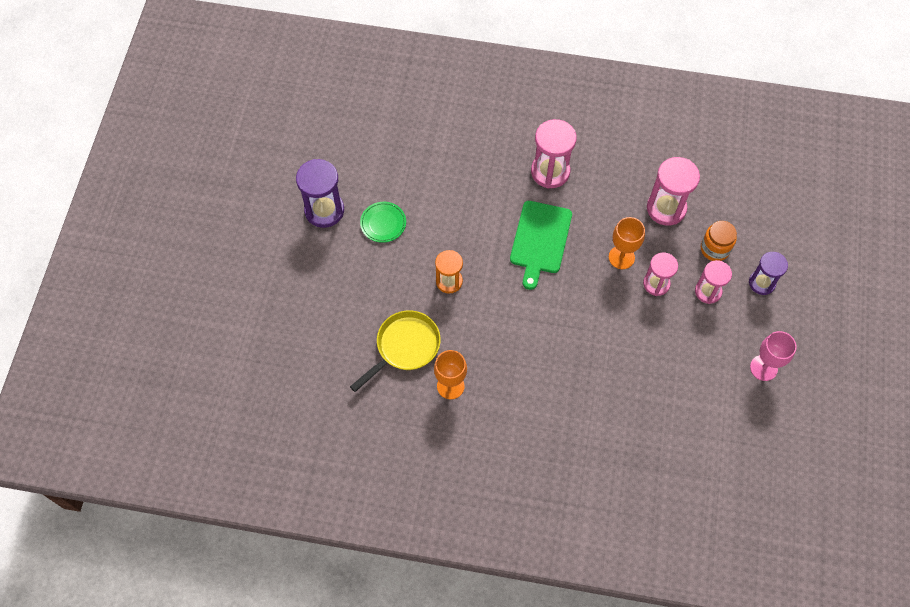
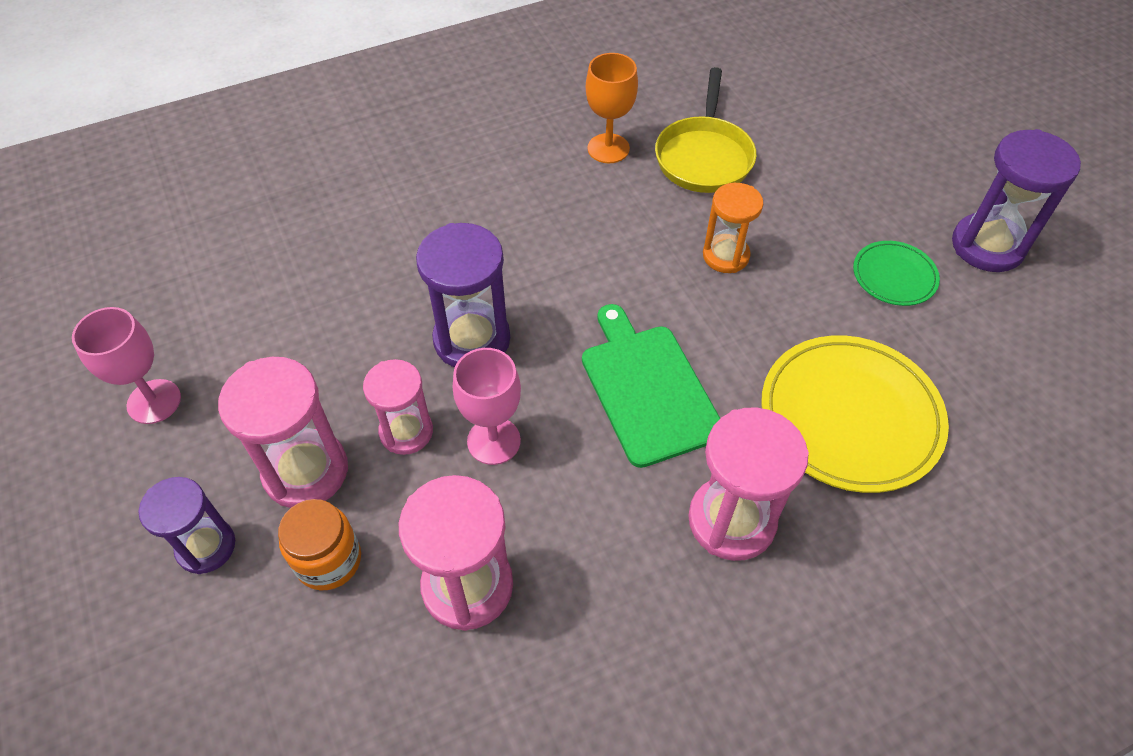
camera: 145 degrees right, 10 degrees down
(468, 179) = (850, 417): none -> yellow plate
(601, 311) = (472, 339): none -> purple hourglass
(621, 257) = (494, 441): orange goblet -> pink goblet
(708, 291) = (306, 471): pink hourglass -> pink hourglass, size x1.53

